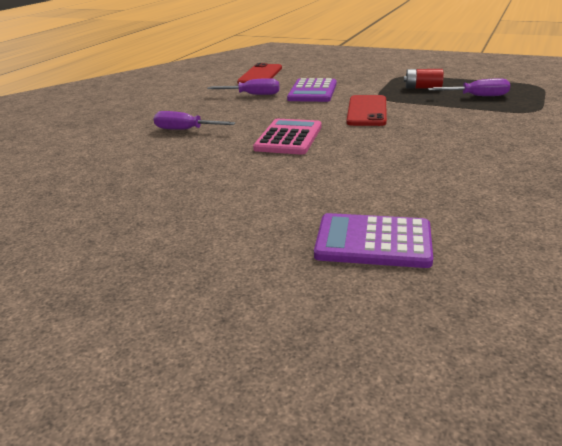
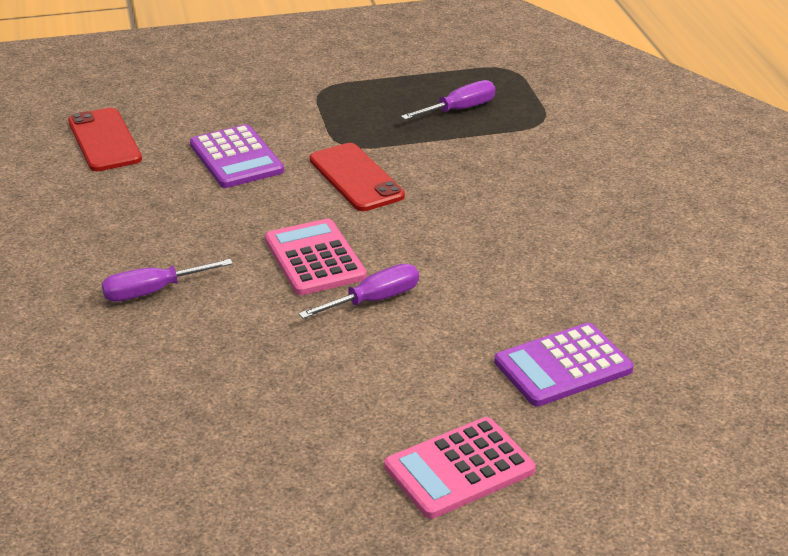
camera: 40 degrees left, 5 degrees up
(201, 276) = (459, 469): none -> pink calculator
(253, 95) = (154, 190): purple screwdriver -> purple screwdriver (374, 300)
(422, 88) = (377, 109): red battery -> none

